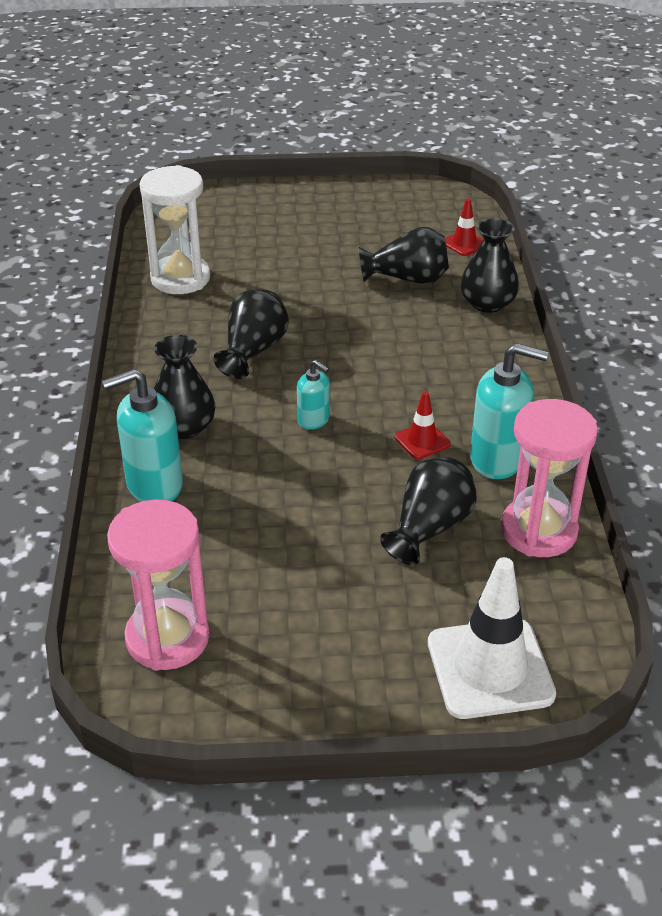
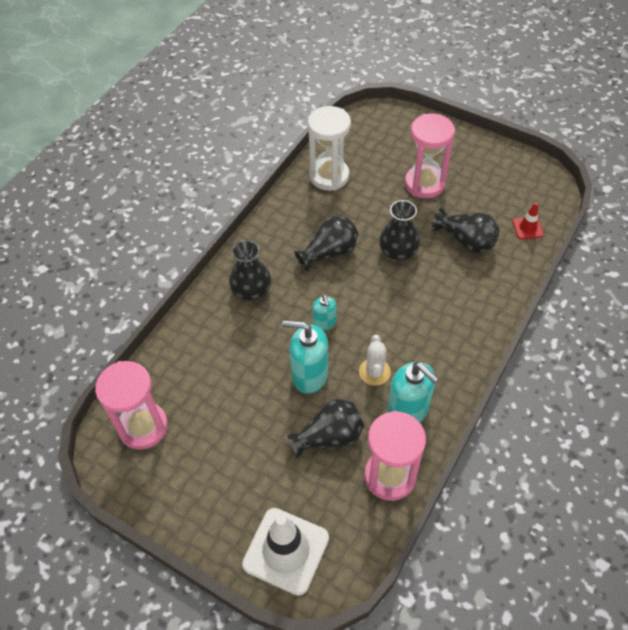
camera: 35 degrees right, 15 degrees up
(154, 485) = (207, 322): turquoise soap dispenser -> turquoise soap dispenser (309, 375)
(308, 245) = (424, 184): none -> pink hourglass
(422, 441) = (374, 372): red traffic cone -> white cactus
(487, 303) = (502, 286): black vase -> black vase (398, 250)

